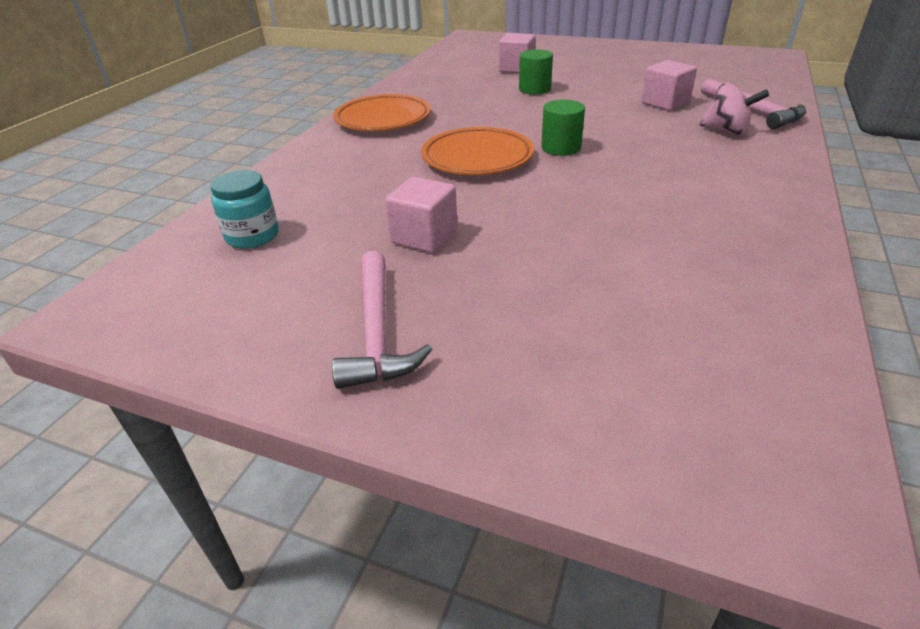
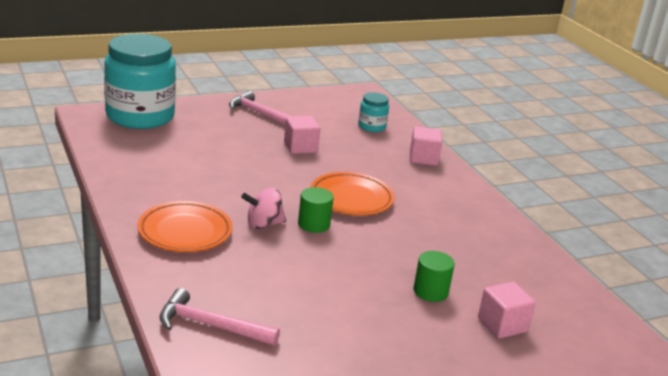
camera: 130 degrees right, 10 degrees down
(383, 119) = (469, 211): orange plate -> orange plate (185, 232)
(657, 436) = (140, 116): none -> turquoise jar
(665, 103) = (297, 311): pink cube -> pink cube (423, 158)
(726, 131) = (215, 285): pink spinning top -> pink spinning top (263, 224)

